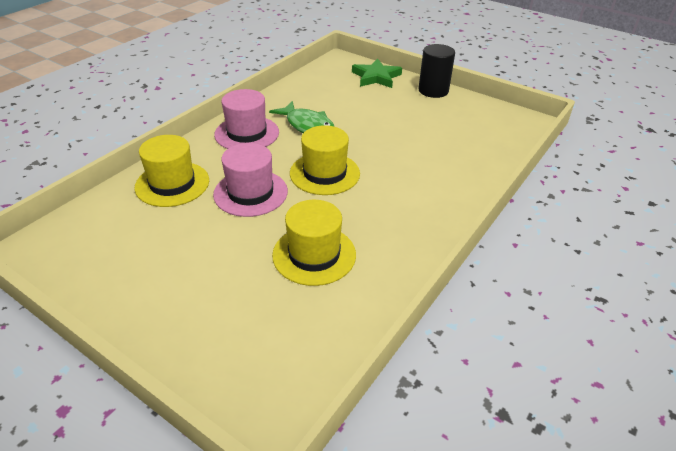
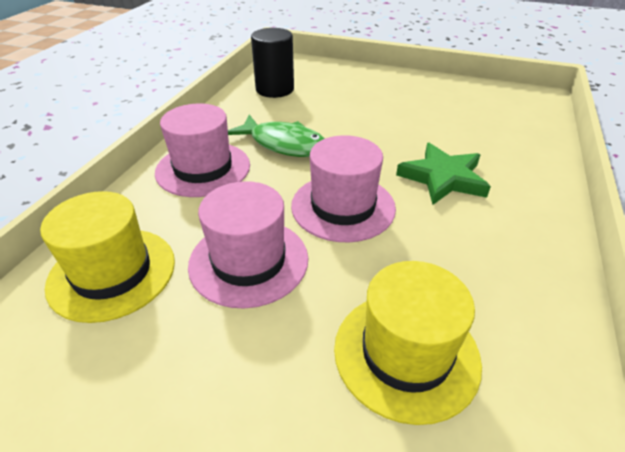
camera: 15 degrees left, 0 degrees up
(324, 173) = (343, 207): yellow hat -> pink hat
(376, 77) = (335, 73): green star -> green star (443, 178)
(433, 90) = (409, 79): black cylinder -> black cylinder (275, 89)

